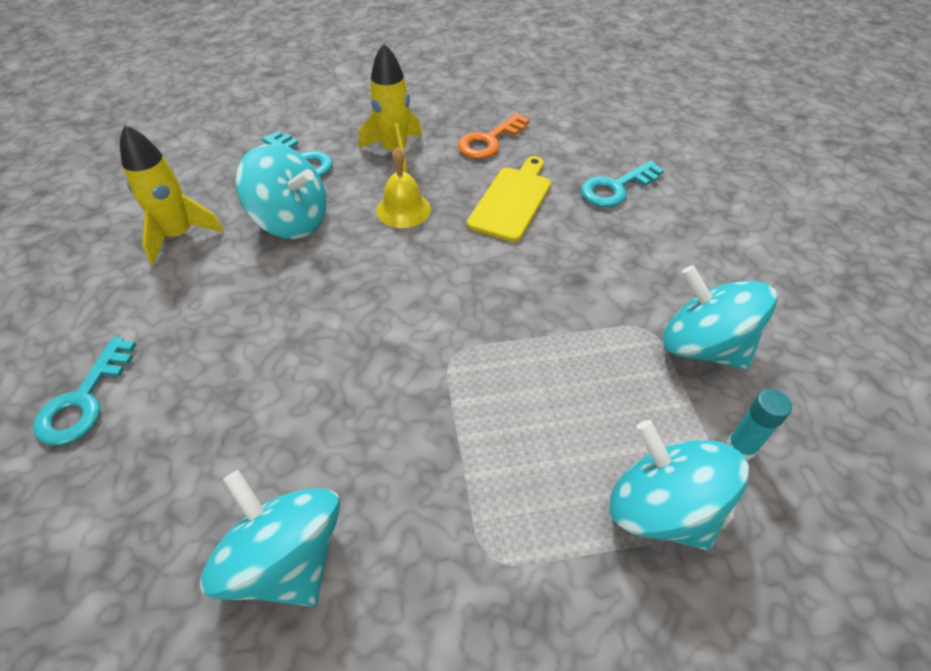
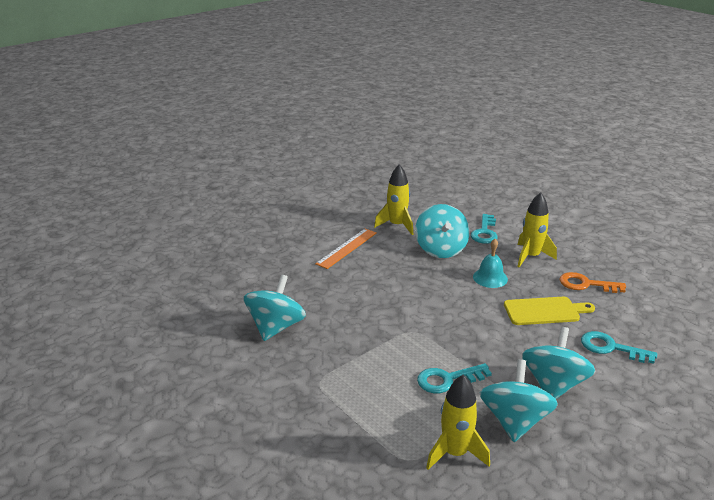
camera: 60 degrees right, 20 degrees down
(84, 400) = (297, 248): turquoise key -> turquoise key (447, 379)
(166, 327) = (347, 248): none -> orange ruler
(403, 209) = (490, 278): yellow bell -> turquoise bell
(661, 508) = (389, 430): turquoise spinning top -> turquoise spinning top (553, 384)
(740, 447) = (455, 453): turquoise glue stick -> yellow rocket

